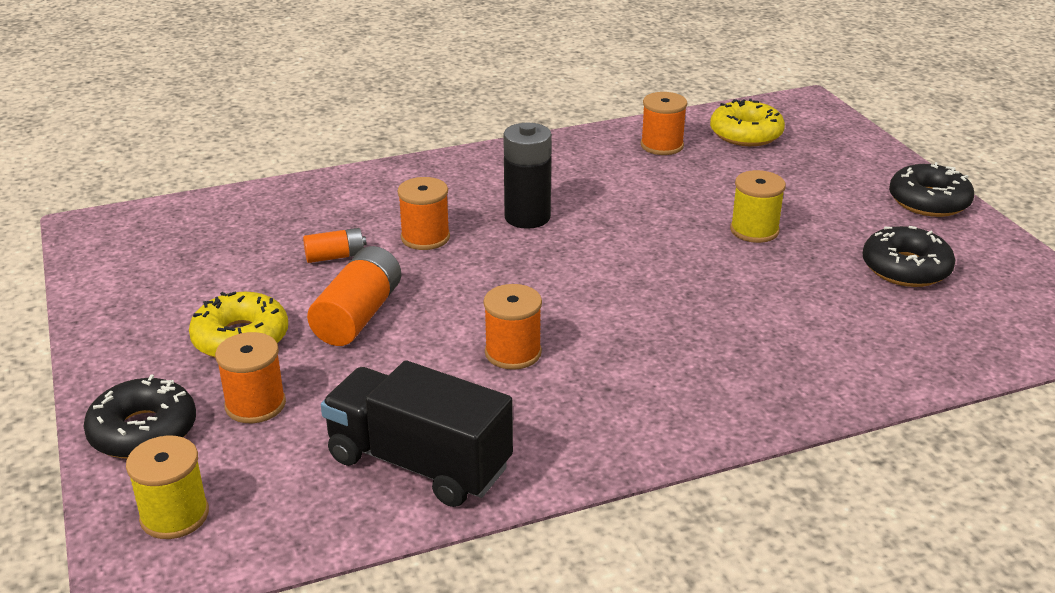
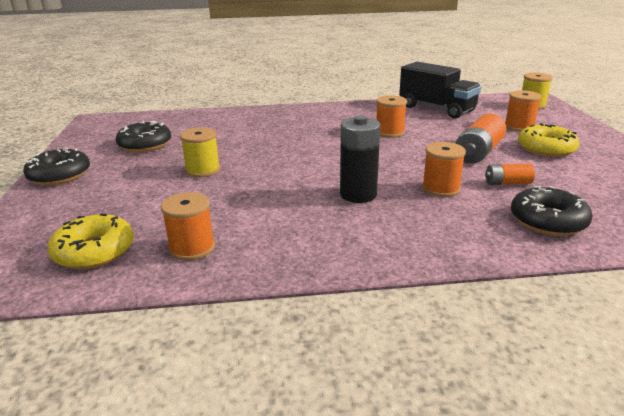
camera: 165 degrees left, 5 degrees down
(143, 431) = (568, 124): black donut -> black donut (548, 221)

